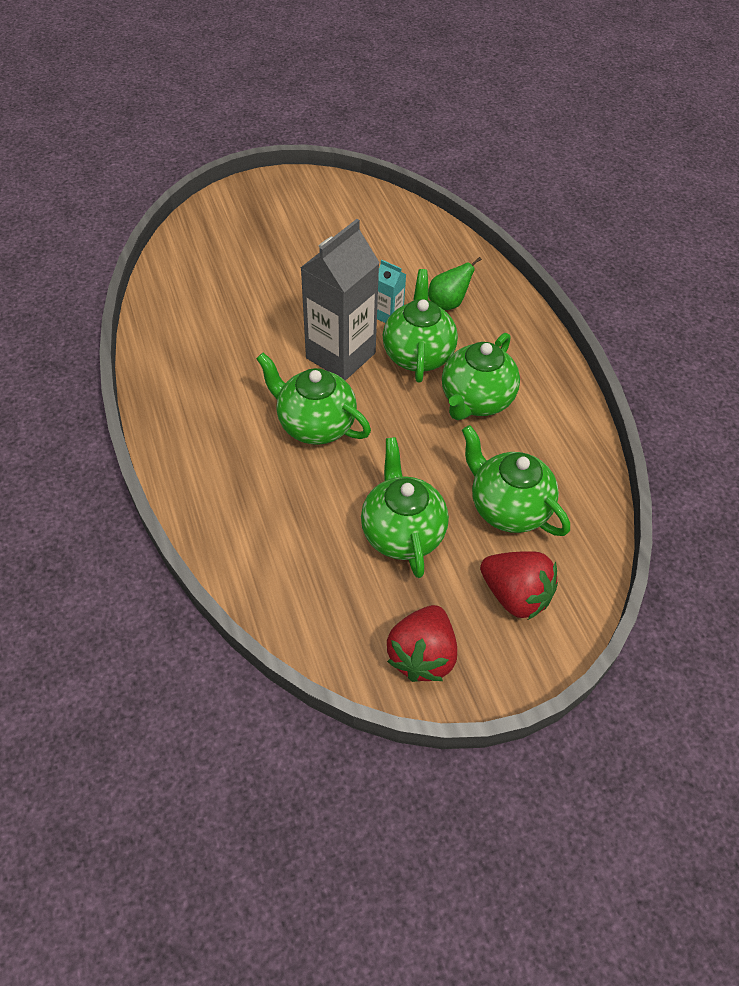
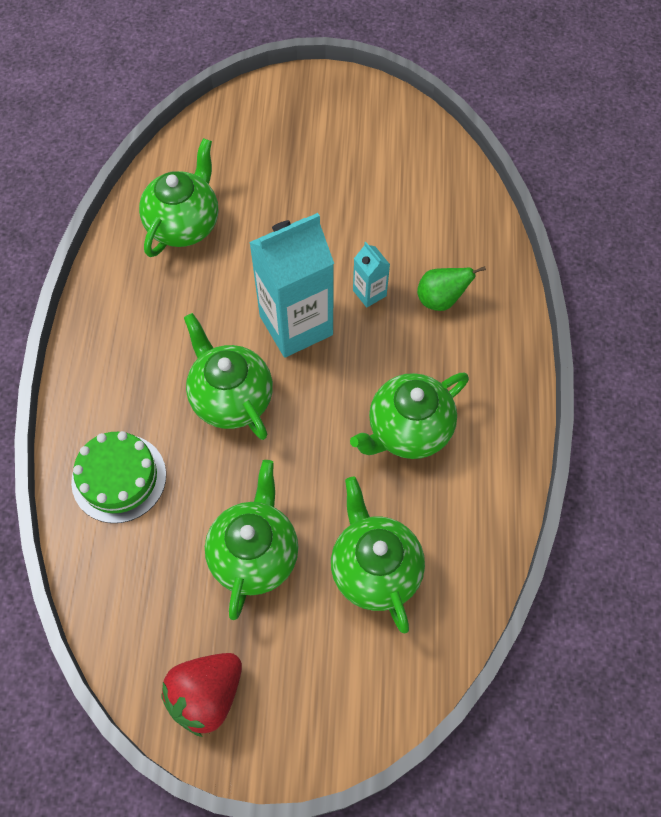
camera: 25 degrees right, 10 degrees up
(248, 517) = (119, 478): none -> green cake
(340, 355) = (296, 325): grey carton -> turquoise carton
(418, 354) = (376, 352): green teapot -> green teapot (184, 224)
(515, 595) = (330, 670): red strawberry -> none

